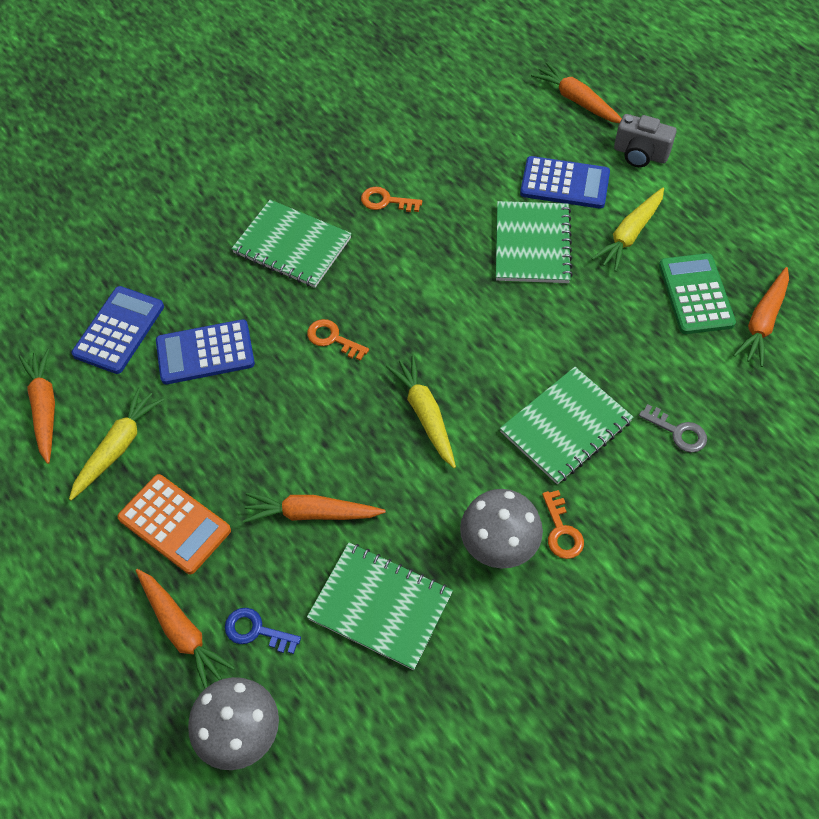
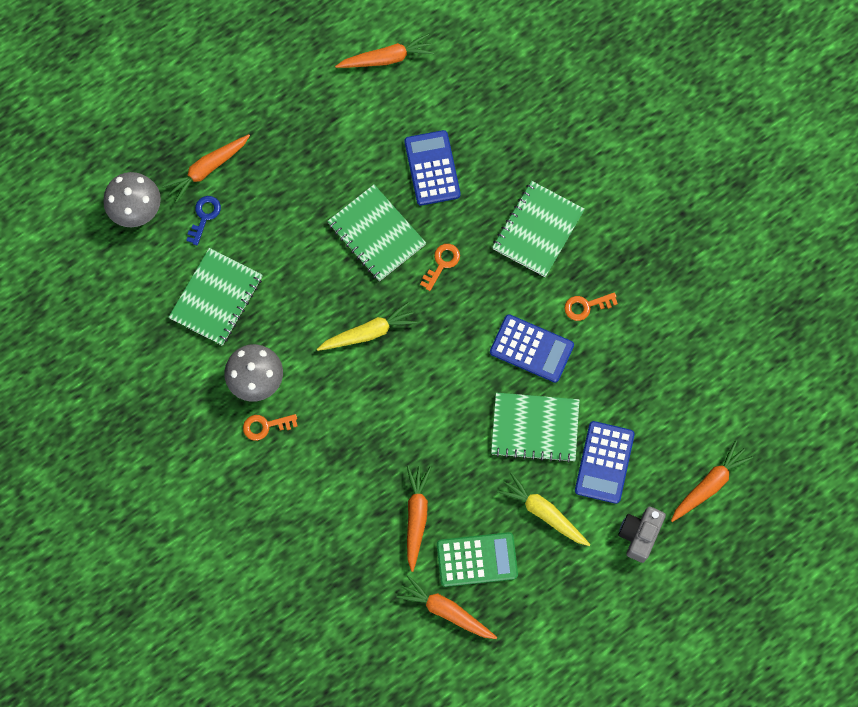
camera: 90 degrees right, 15 degrees up
(118, 447) = (350, 113): yellow carrot -> none
(119, 330) = (455, 103): blue calculator -> blue calculator (531, 349)
(174, 524) = (286, 158): orange calculator -> none
(312, 513) = (289, 250): orange carrot -> orange carrot (416, 517)
(385, 201) = (586, 306): orange key -> orange key turned 120 degrees counterclockwise
(565, 426) = (353, 438): green notebook -> green notebook (376, 234)
(678, 432) = (344, 524): grey key -> none

